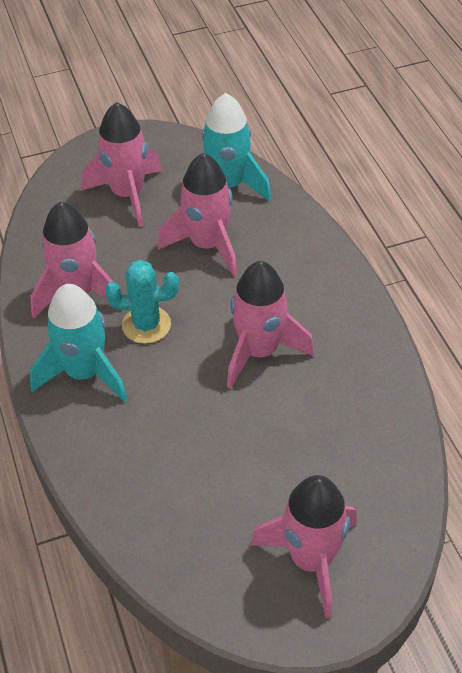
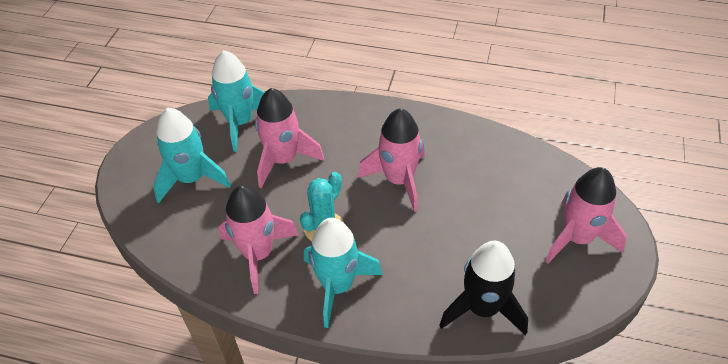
camera: 55 degrees left, 0 degrees up
(128, 195) = (191, 179): pink rocket -> turquoise rocket
(143, 510) = (482, 308): none -> black rocket

